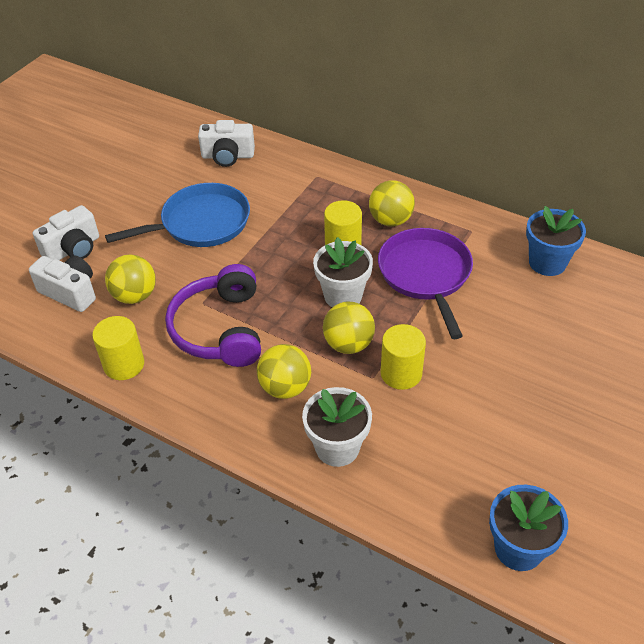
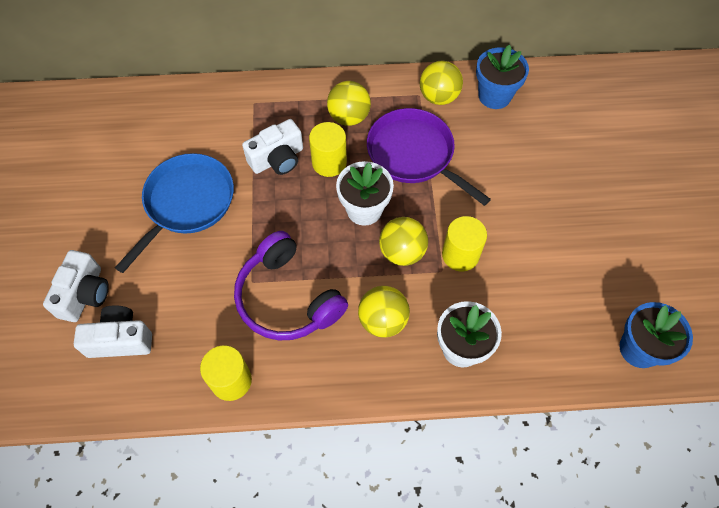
camera: 35 degrees left, 15 degrees up
(135, 296) = (185, 309): yellow ball -> yellow ball (438, 97)
(228, 156) = (156, 121): white camera -> white camera (277, 159)

